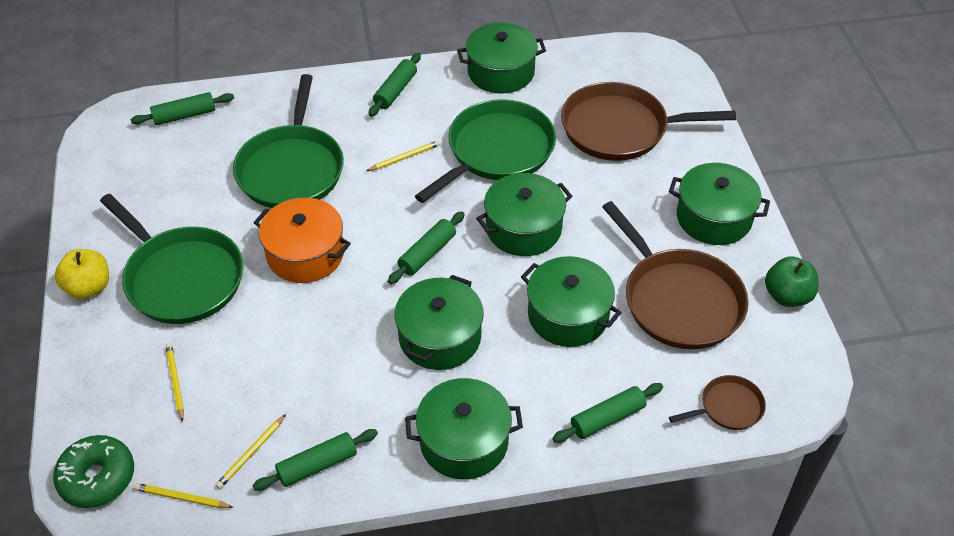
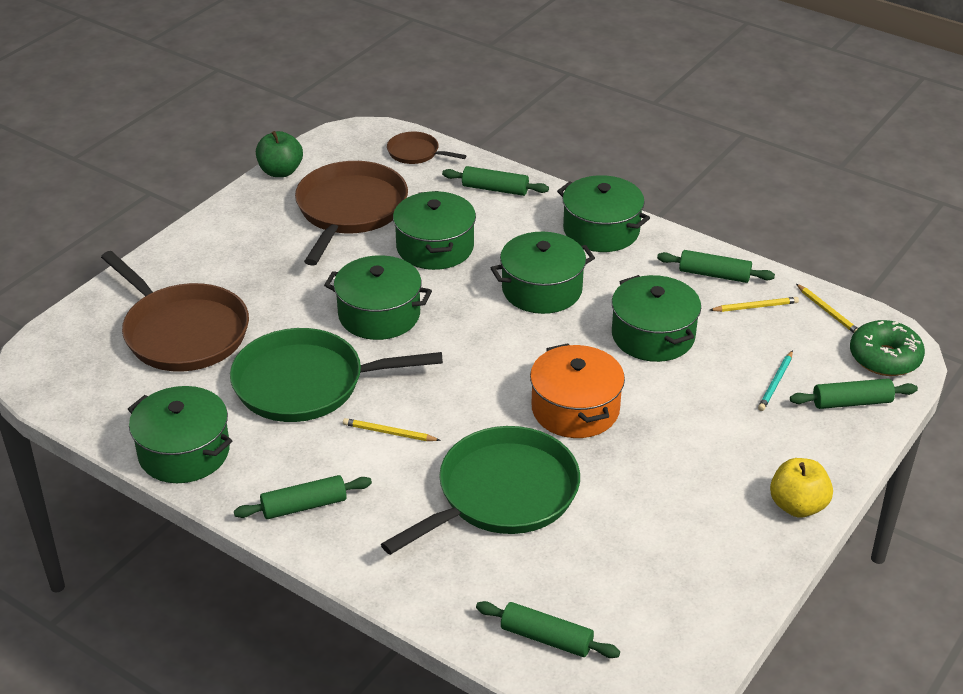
camera: 135 degrees left, 10 degrees down
(175, 382) = (776, 383): yellow pencil -> turquoise pencil
(181, 278) = (703, 459): green pan -> none
(427, 253) = (477, 346): green rolling pin -> green rolling pin (851, 402)
(713, 218) = (238, 234): green pot -> green pot (653, 336)

